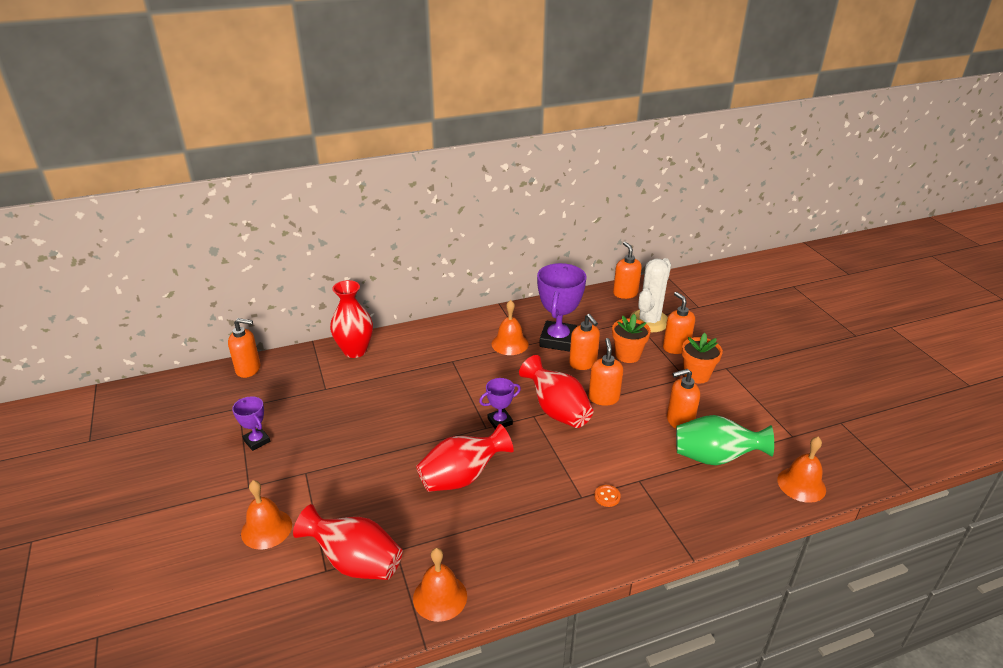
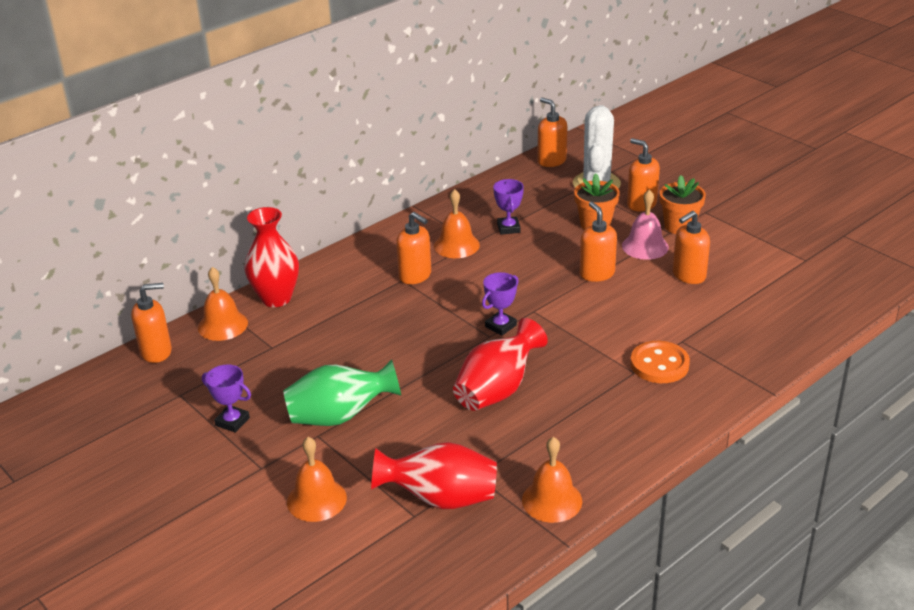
camera: 20 degrees left, 0 degrees up
(557, 410) = (555, 299): red vase -> none
(558, 340) = (508, 228): purple trophy -> purple trophy, size x0.52
(583, 363) = (552, 245): orange soap dispenser -> orange soap dispenser (415, 276)
(607, 496) = (659, 364): orange button -> orange button, size x2.02
(657, 385) = (645, 246): none -> pink bell
(715, 458) = (743, 300): green vase -> green vase (340, 416)
(801, 484) = (837, 301): orange bell -> orange bell (222, 325)

